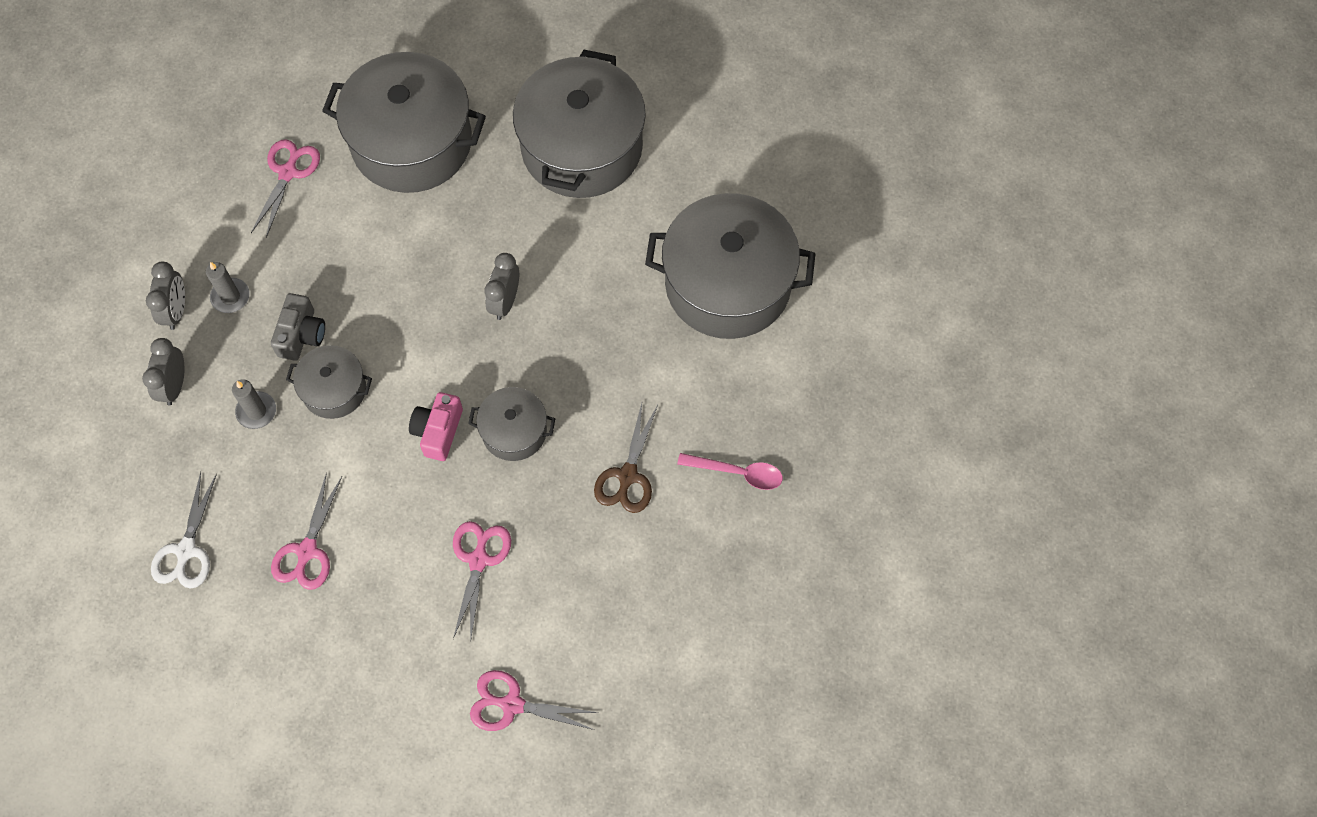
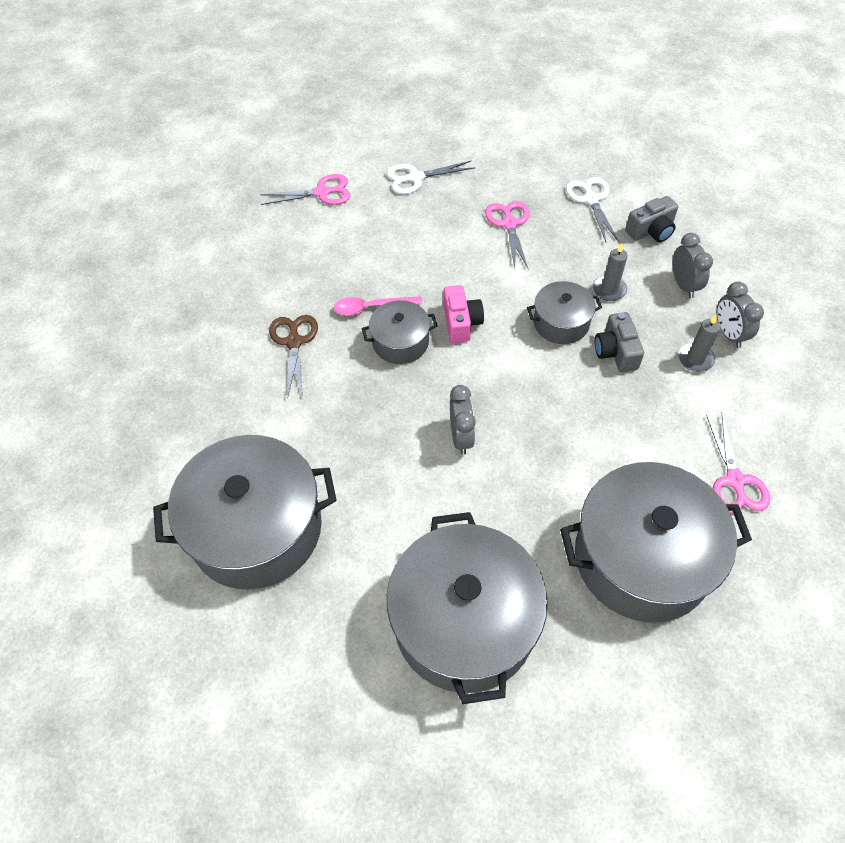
camera: 160 degrees right, 10 degrees down
(152, 473) = (651, 231): none -> grey camera
(379, 681) = (415, 178): none -> white scissors
(478, 560) = (384, 256): pink scissors -> none
(737, 473) = (202, 373): pink spoon -> pink spoon (371, 307)

